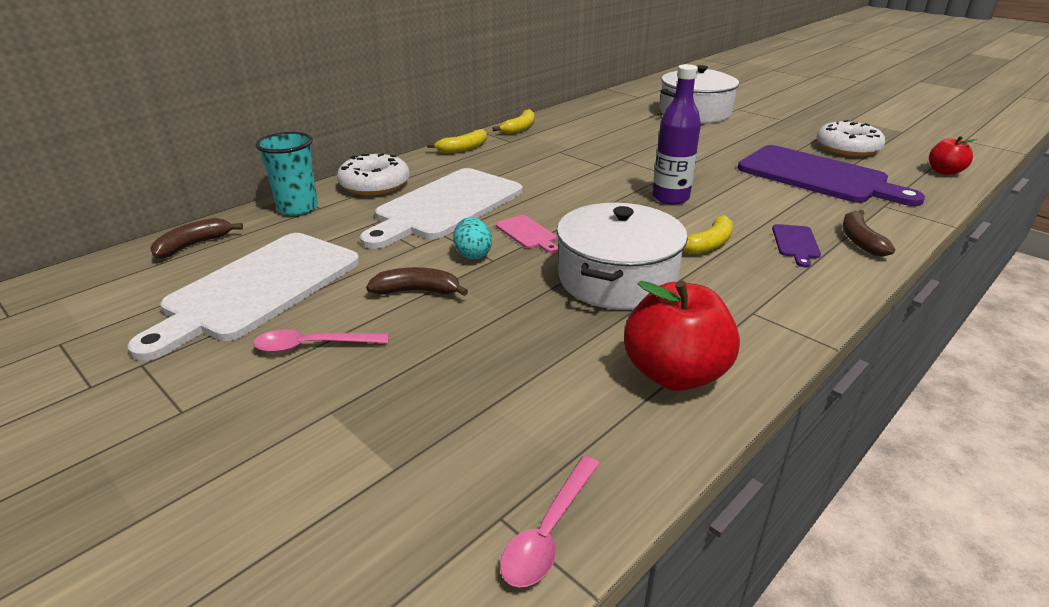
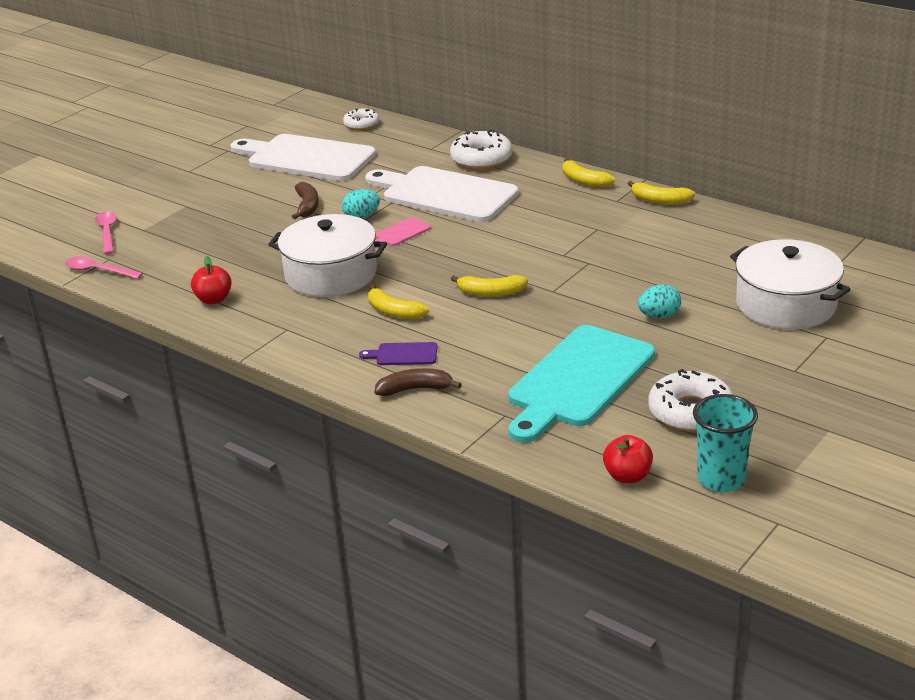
camera: 85 degrees right, 0 degrees up
(194, 245) = (361, 124): brown banana -> white donut
(297, 208) = (427, 141): turquoise cup -> turquoise cup (721, 479)
(313, 346) = (244, 188): pink spoon -> pink spoon (107, 232)
(670, 198) = (491, 292): purple bottle -> yellow banana
(674, 374) = (214, 299): red apple -> red apple, size x0.57
(712, 145) = (659, 316): none -> turquoise egg
(817, 176) = (578, 380): purple cutting board -> turquoise cutting board

